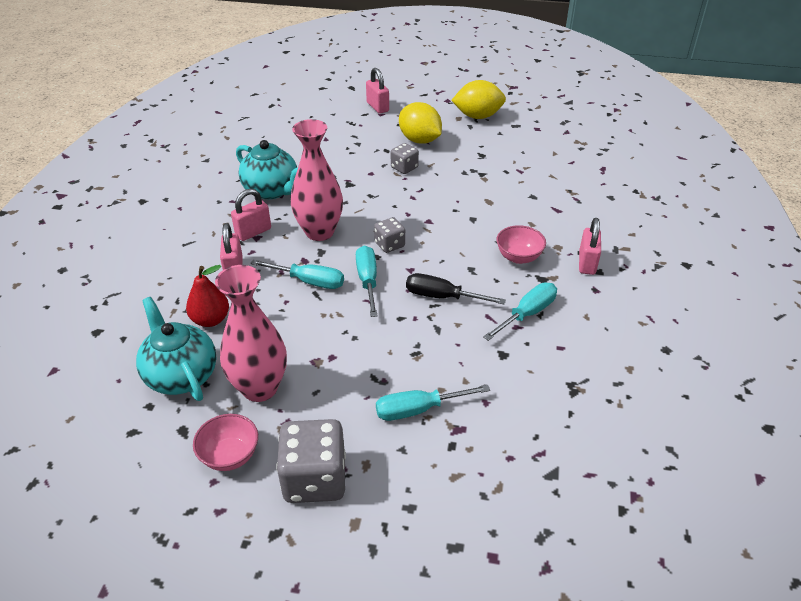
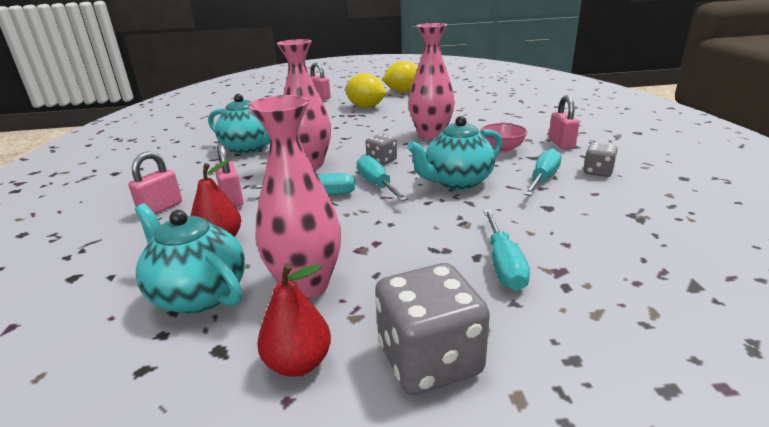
camera: 15 degrees left, 15 degrees down
(230, 456) = (298, 363): pink bowl -> red pear
(253, 232) = (242, 174): pink padlock -> pink padlock (161, 208)
(404, 168) = (363, 121): grey dice -> grey dice (597, 172)
(419, 409) = (503, 264): turquoise screwdriver -> turquoise screwdriver turned 60 degrees counterclockwise
(442, 297) = (457, 182): black screwdriver -> turquoise teapot
(461, 213) = (431, 135): none -> pink vase

